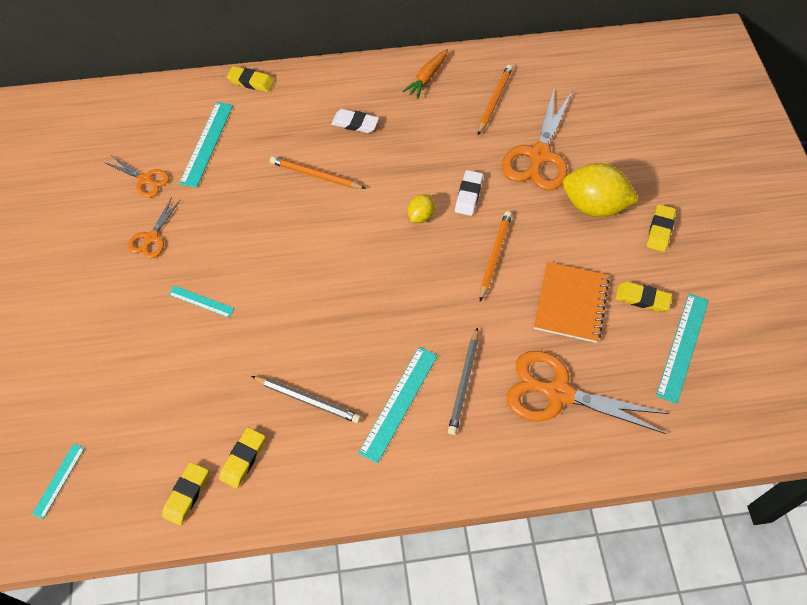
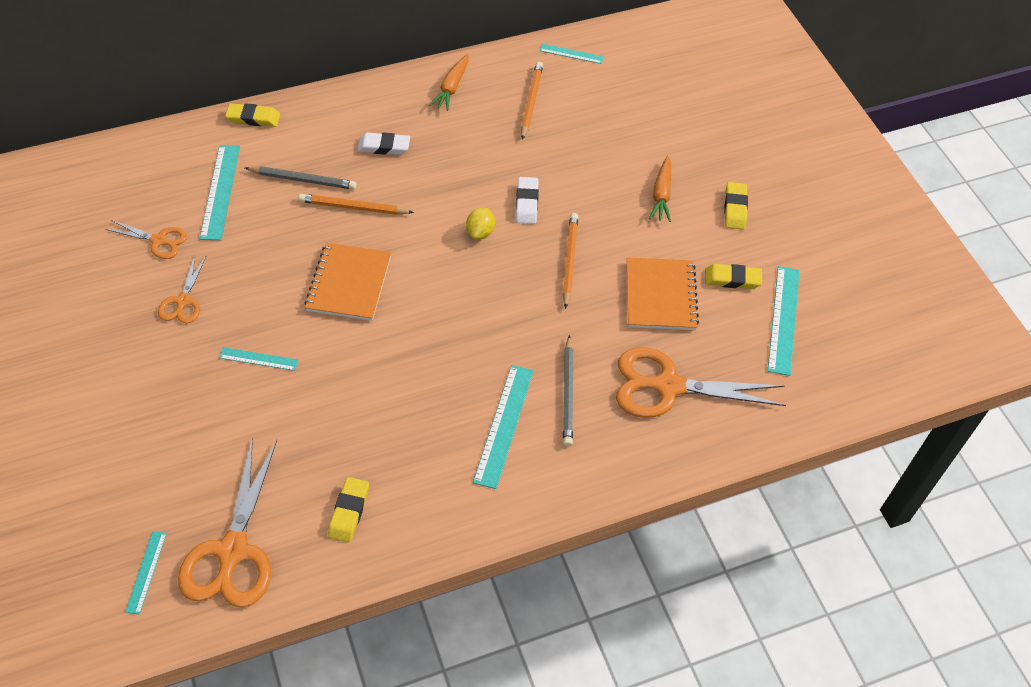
camera: 15 degrees left, 5 degrees down
(186, 494) = (296, 559): yellow eraser -> none
(294, 245) = (349, 283): none -> orange notebook
(307, 400) = (404, 440): grey pencil -> grey pencil (303, 180)
(539, 155) = (592, 152): orange scissors -> orange scissors (233, 551)
(541, 61) = (571, 54): none -> turquoise ruler
(593, 206) = (661, 194): yellow lemon -> orange carrot

